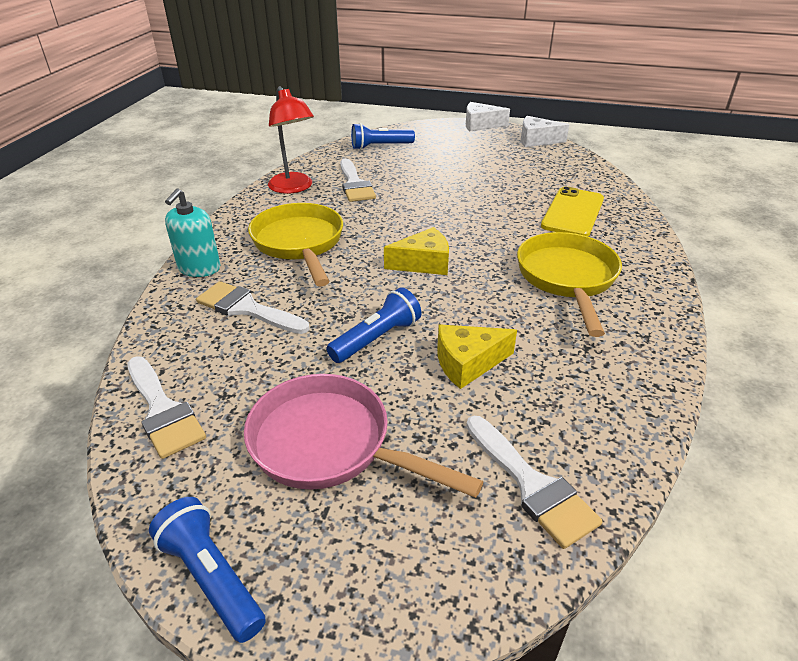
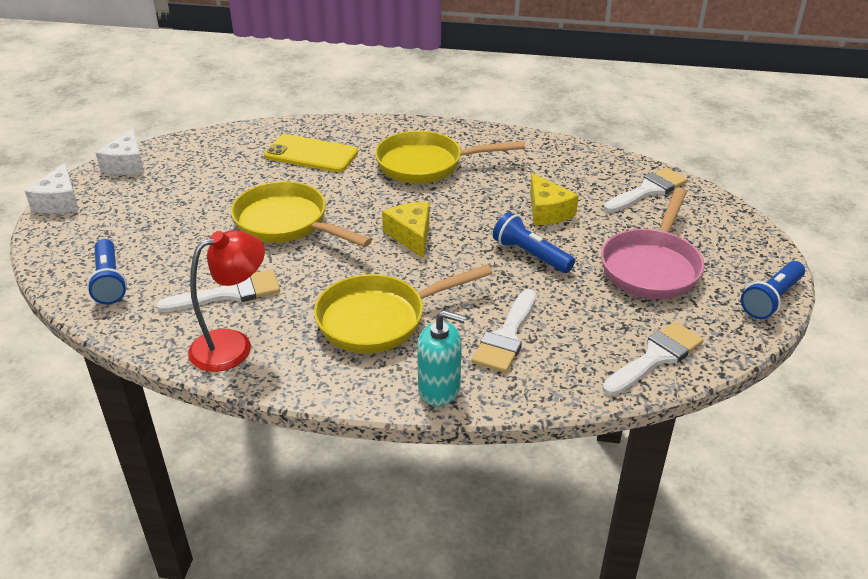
camera: 95 degrees left, 0 degrees up
(448, 203) = (287, 223): none -> yellow pan

